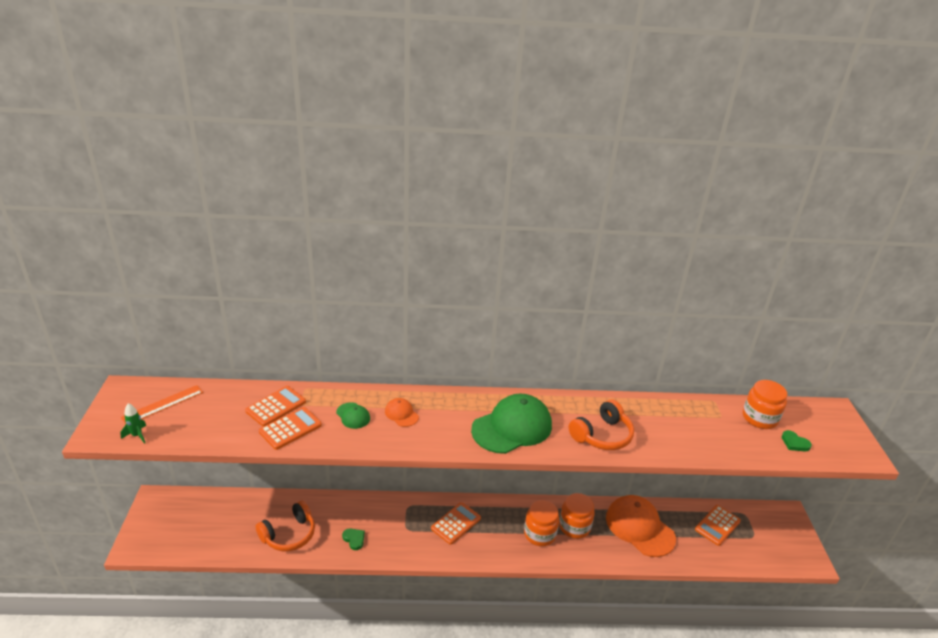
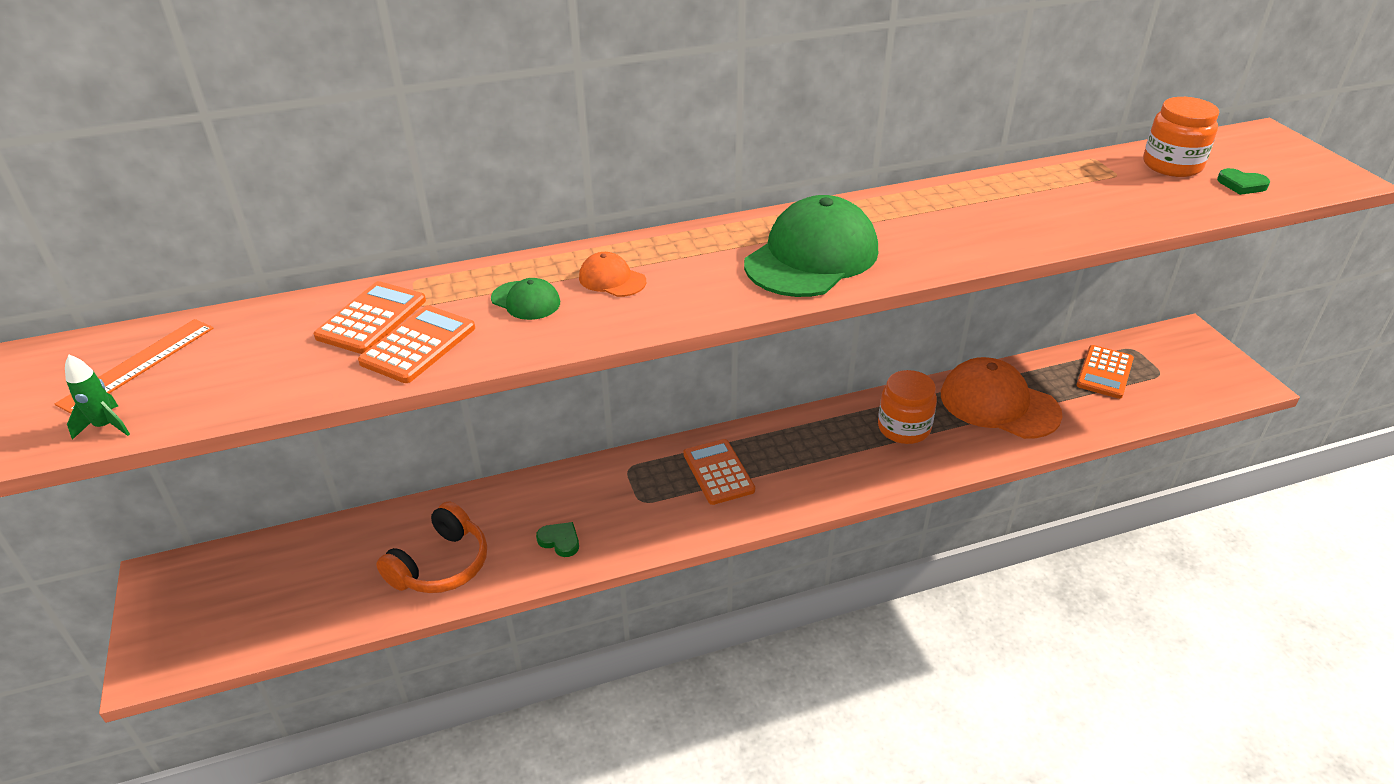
camera: 15 degrees left, 5 degrees up
(456, 523) = (718, 472): orange calculator -> orange calculator turned 45 degrees counterclockwise
(539, 534) = (857, 452): orange jar -> none
(602, 435) = (960, 236): orange headphones -> none

